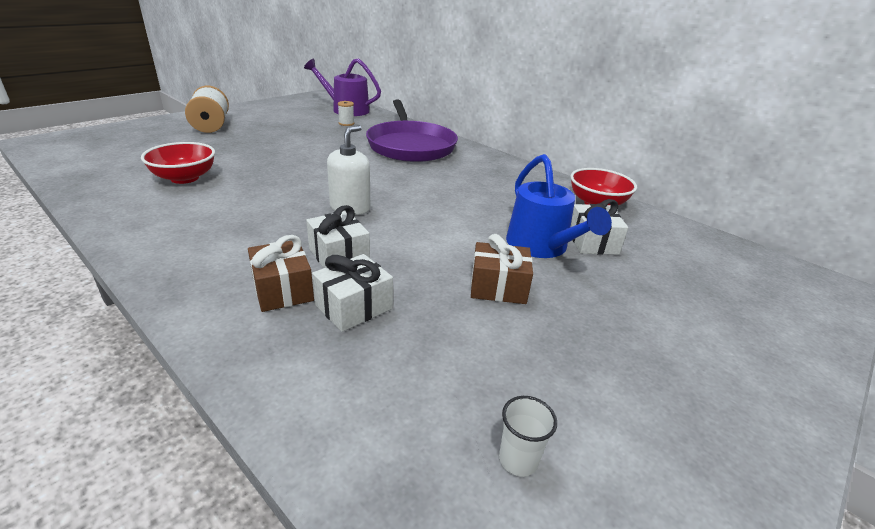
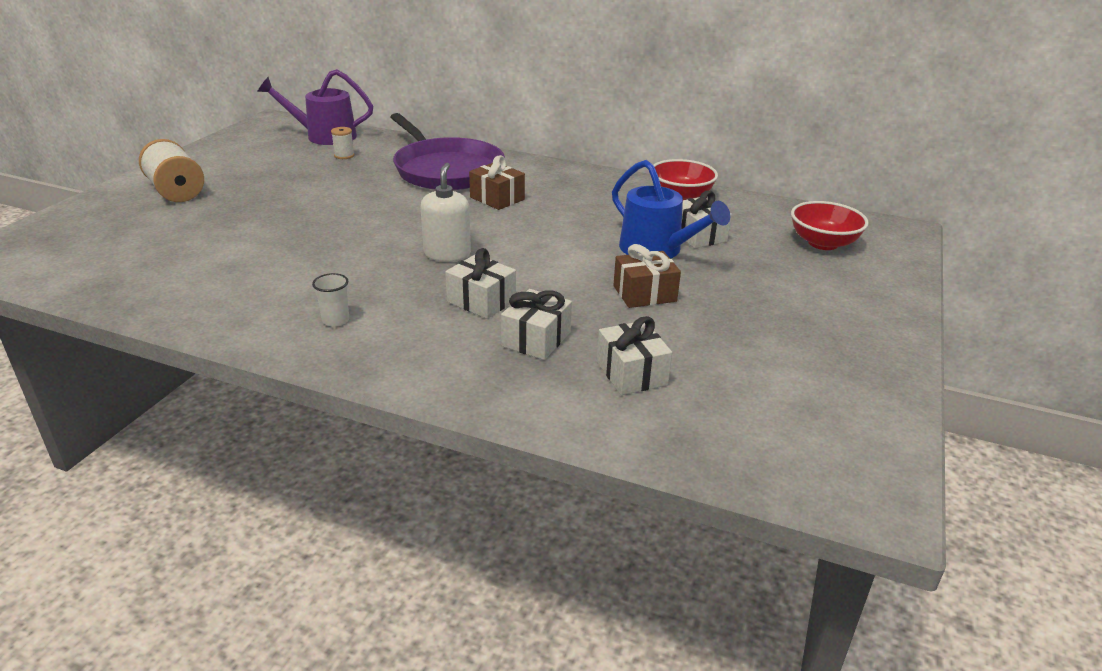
camera: 20 degrees left, 0 degrees up
(184, 178) = (228, 262): red bowl -> red bowl (823, 243)
(283, 290) = (460, 342): brown gift -> brown gift (497, 198)
(418, 375) = (631, 373): none -> white gift
(518, 460) = (738, 402): white cup -> white cup (335, 320)

